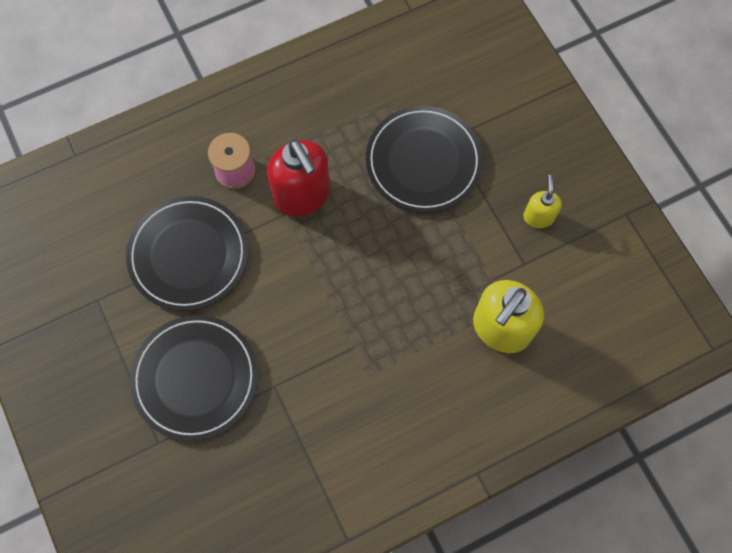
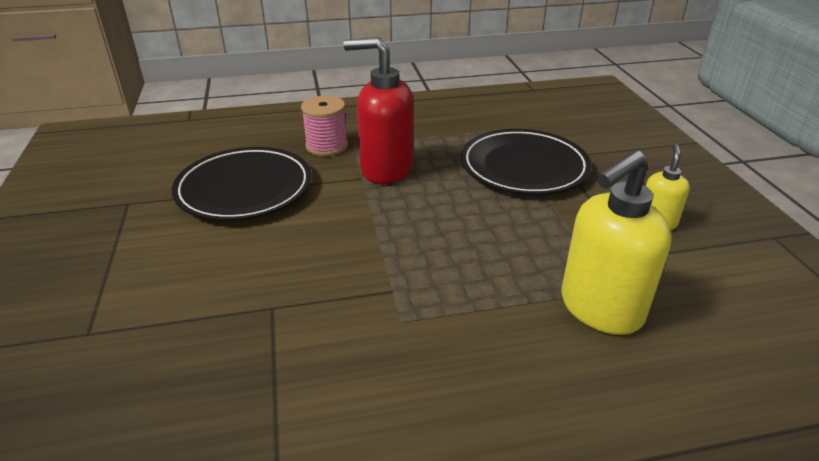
camera: 15 degrees right, 35 degrees down
(195, 378) = (181, 281): black plate -> none
(302, 196) = (386, 169): red soap dispenser -> red soap dispenser turned 120 degrees clockwise

